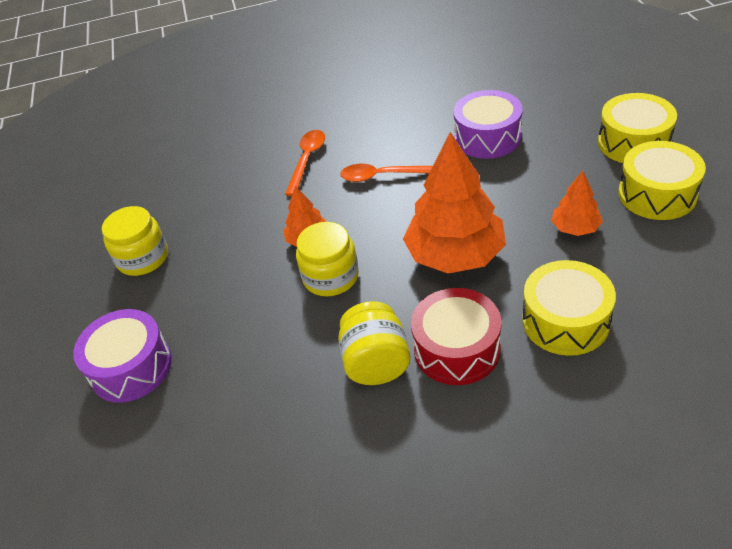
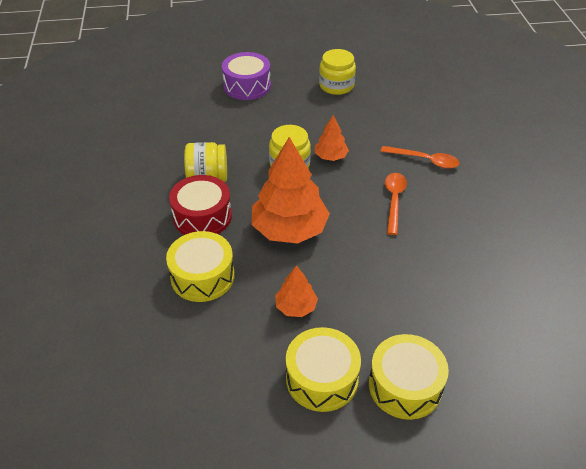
camera: 90 degrees right, 0 degrees up
(487, 137) = (435, 274): purple drum -> none

